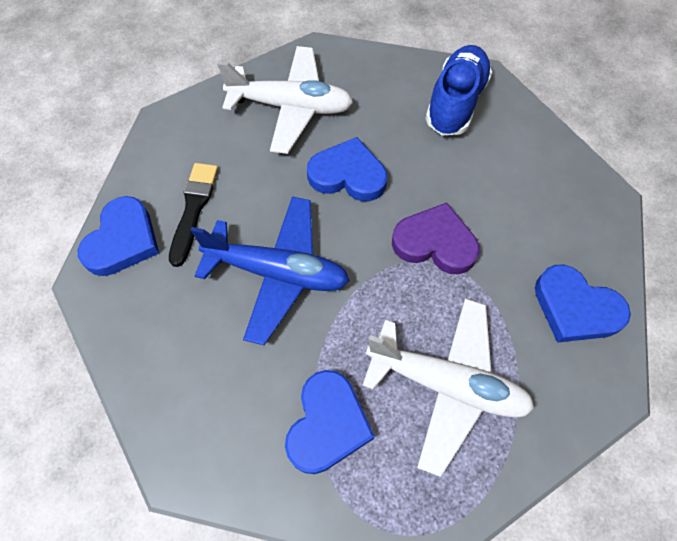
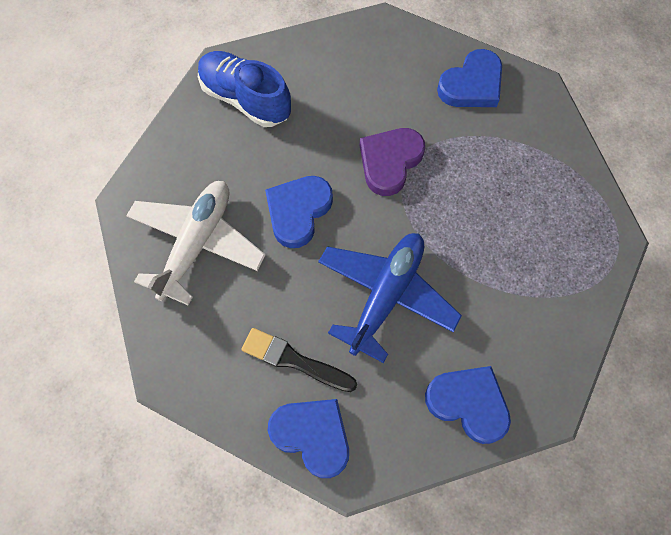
camera: 75 degrees left, 5 degrees up
(327, 424) = (530, 286): blue heart -> blue heart (468, 403)
(446, 384) = (514, 192): white plane -> none

